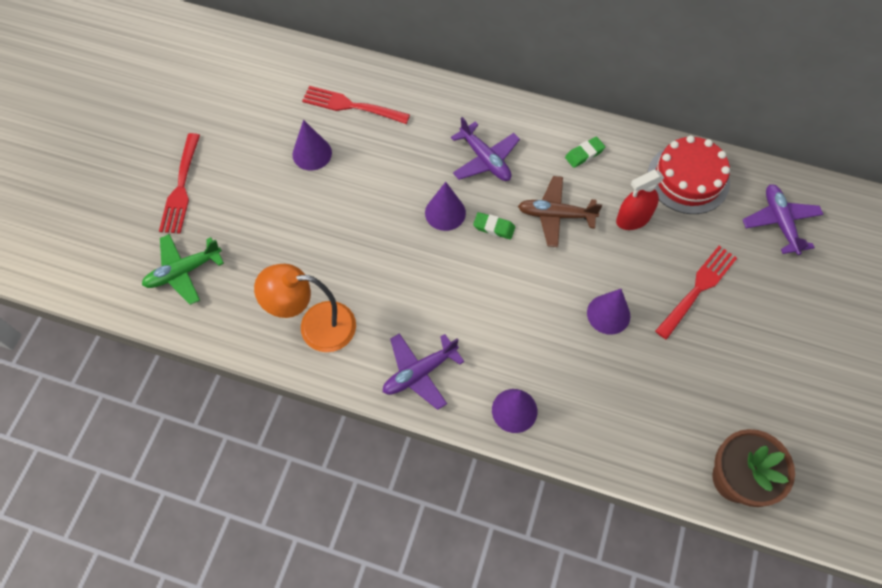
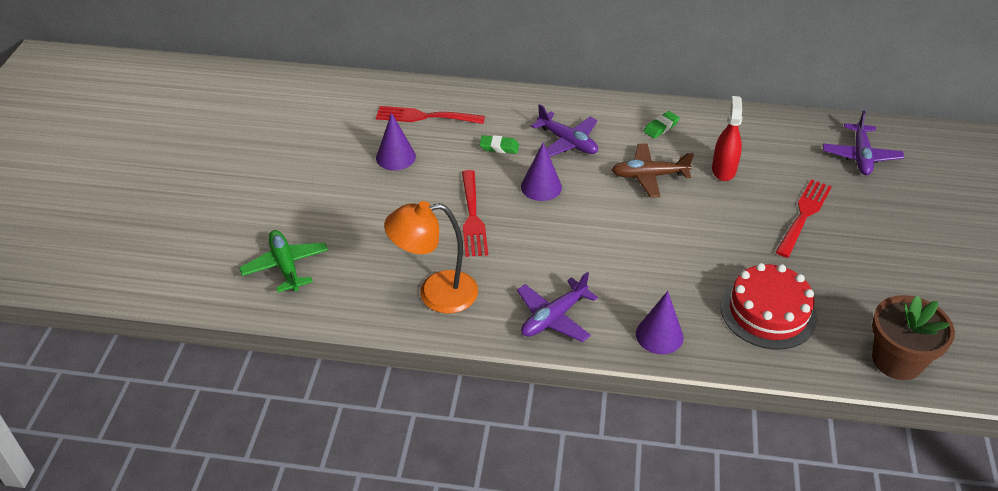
camera: 10 degrees left, 20 degrees down
(181, 187) = (268, 199): red fork -> red fork (472, 217)
(183, 271) = (286, 266): green plane -> green plane turned 105 degrees clockwise
(494, 227) = (592, 192): green eraser -> green eraser (499, 147)
(608, 314) = (726, 245): purple cone -> none
(633, 219) = (723, 170): red spray bottle -> red spray bottle turned 135 degrees clockwise
(688, 178) = (764, 134): red cake -> red cake (768, 312)
(780, 222) = (860, 156): purple plane -> purple plane turned 150 degrees counterclockwise

